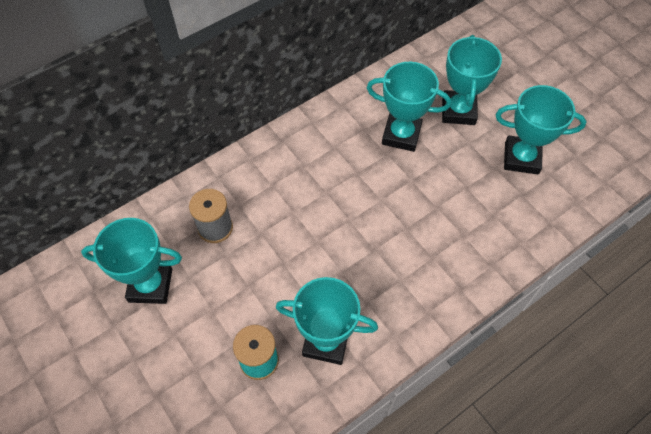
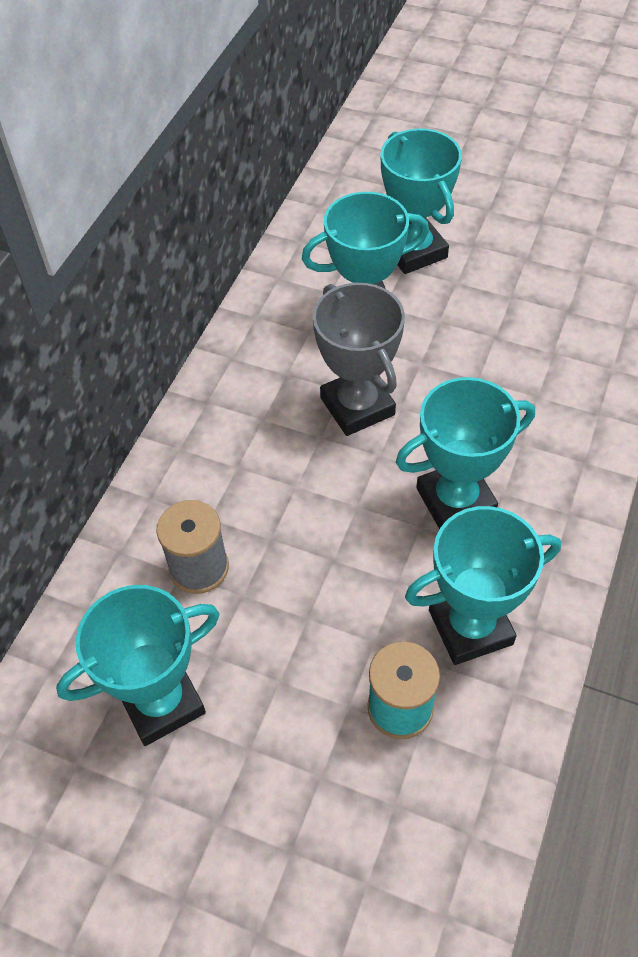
camera: 30 degrees left, 5 degrees down
(358, 186) = (357, 406): none -> grey trophy
(521, 158) = (533, 269): turquoise trophy -> turquoise trophy (455, 501)

